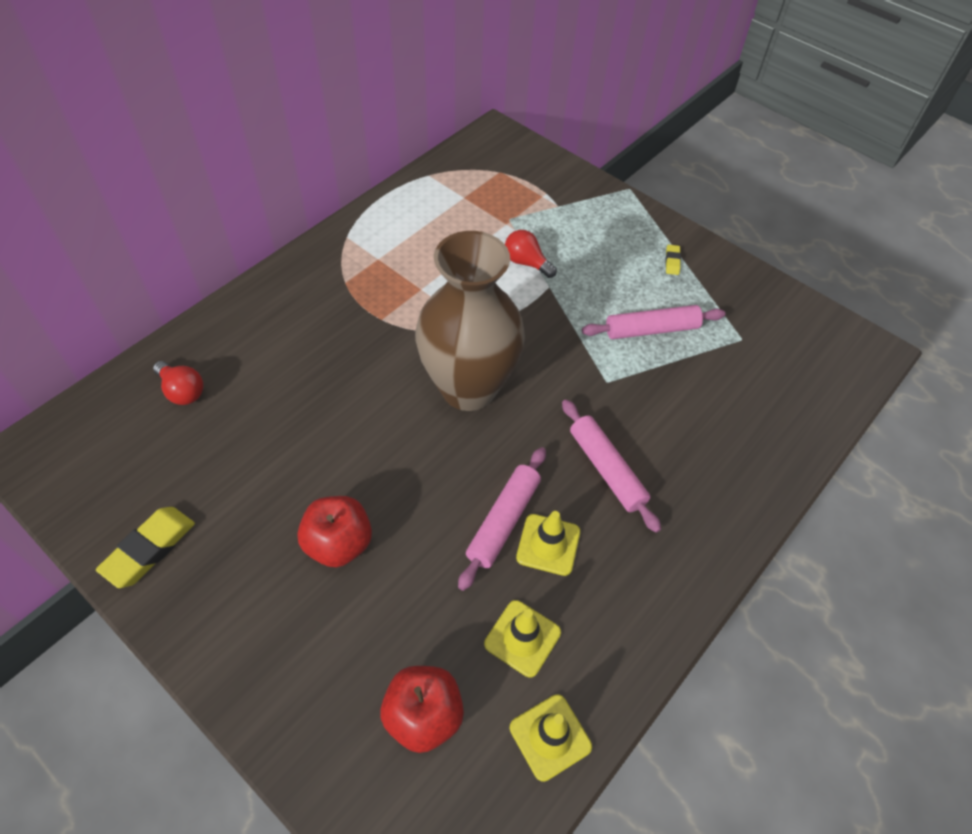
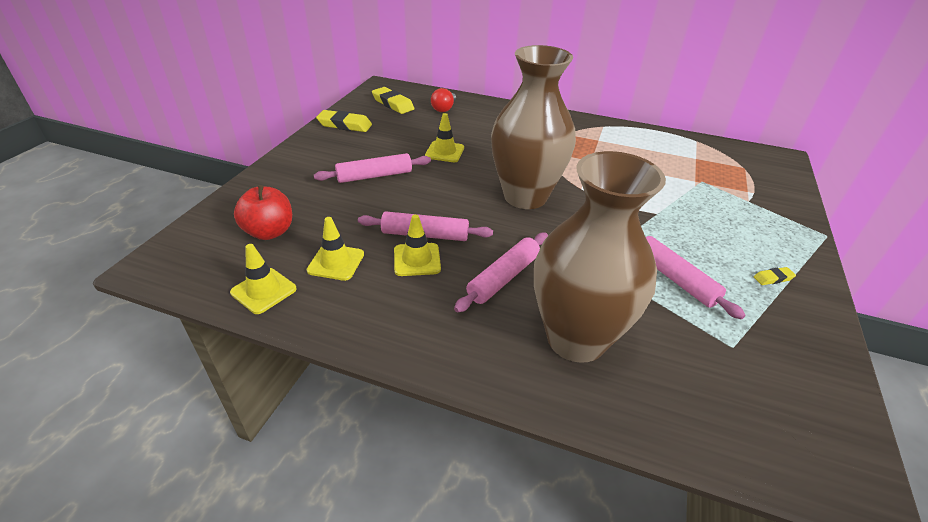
camera: 70 degrees right, 15 degrees down
(116, 456) = (393, 104): none -> yellow eraser
(317, 435) = (444, 152): none -> yellow traffic cone
(338, 544) = (374, 176): red apple -> pink rolling pin
(526, 263) = (668, 198): red light bulb -> none
(707, 445) = (576, 338): none -> brown vase

